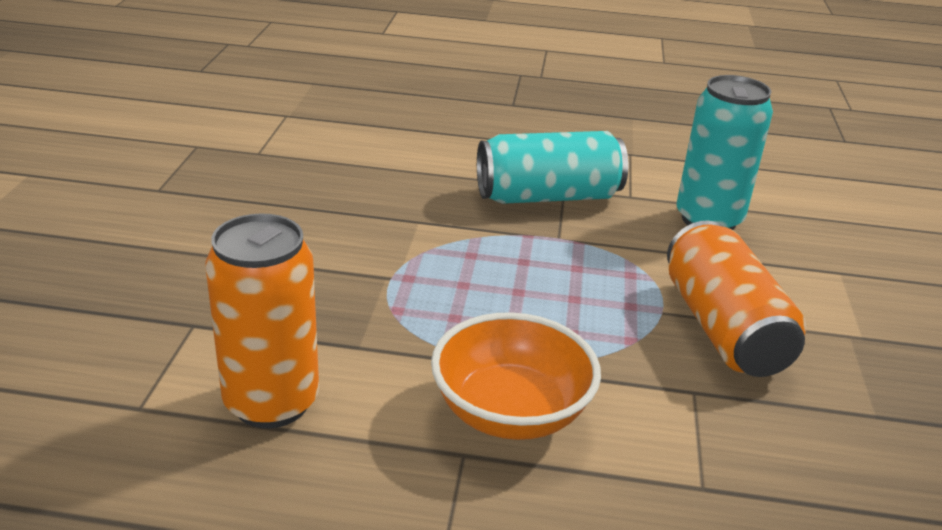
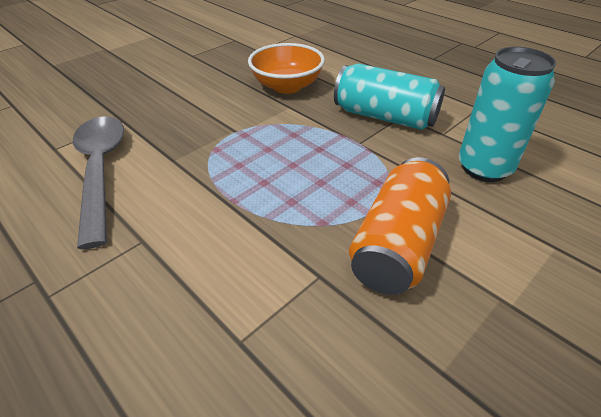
camera: 40 degrees right, 10 degrees up
(271, 402) = (101, 170): orange can -> grey spoon
(511, 412) = (195, 230): orange bowl -> orange bowl (287, 86)

